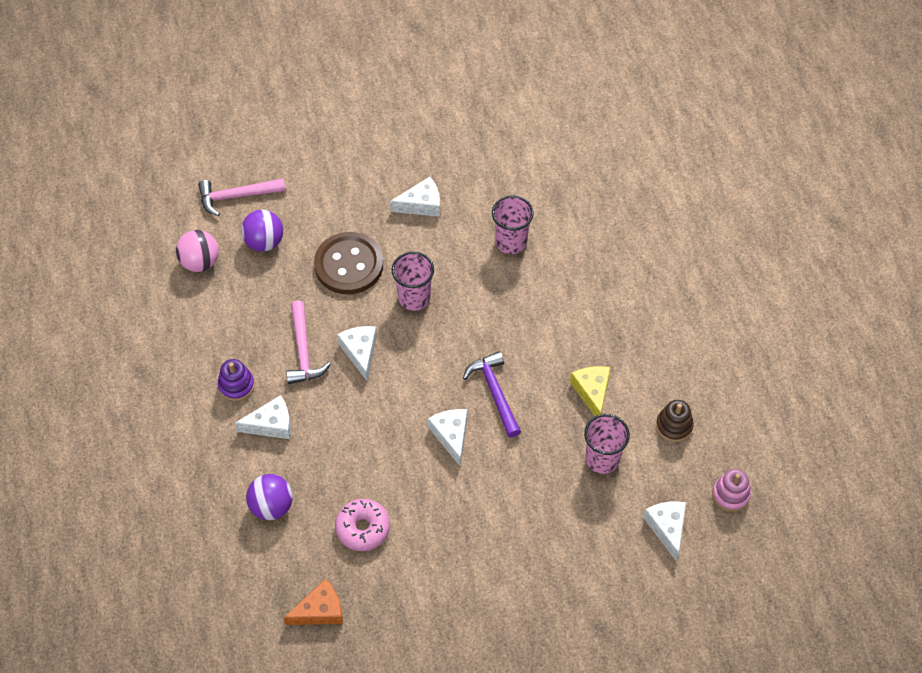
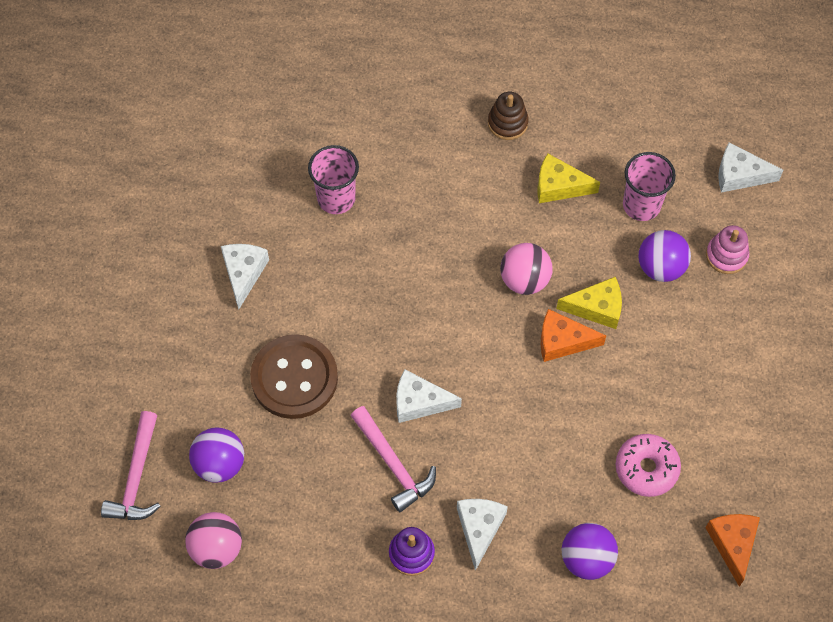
camera: 70 degrees left, 5 degrees up
(303, 351) = (393, 464): pink hammer -> pink hammer turned 45 degrees clockwise
(414, 297) = (369, 322): pink cup -> none
(451, 436) = (562, 341): white cheese -> orange cheese
(491, 452) = (596, 308): none -> yellow cheese
(495, 392) = (524, 280): purple hammer -> pink ball
(549, 489) = (660, 267): none -> purple ball
(674, 426) = (626, 126): brown stacking toy -> brown stacking toy (507, 123)
(730, 494) = (720, 106): pink stacking toy -> pink stacking toy (726, 255)

